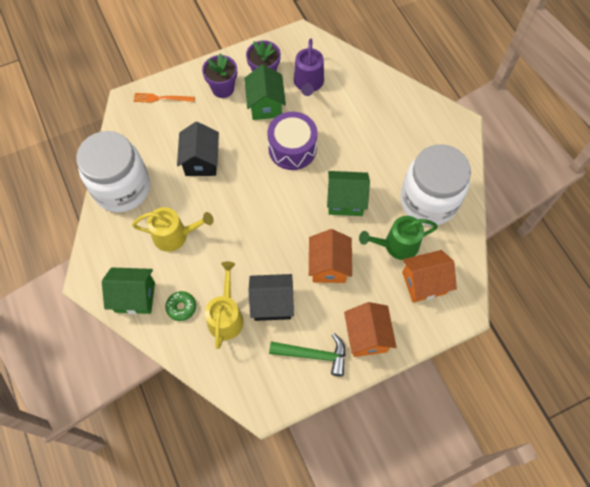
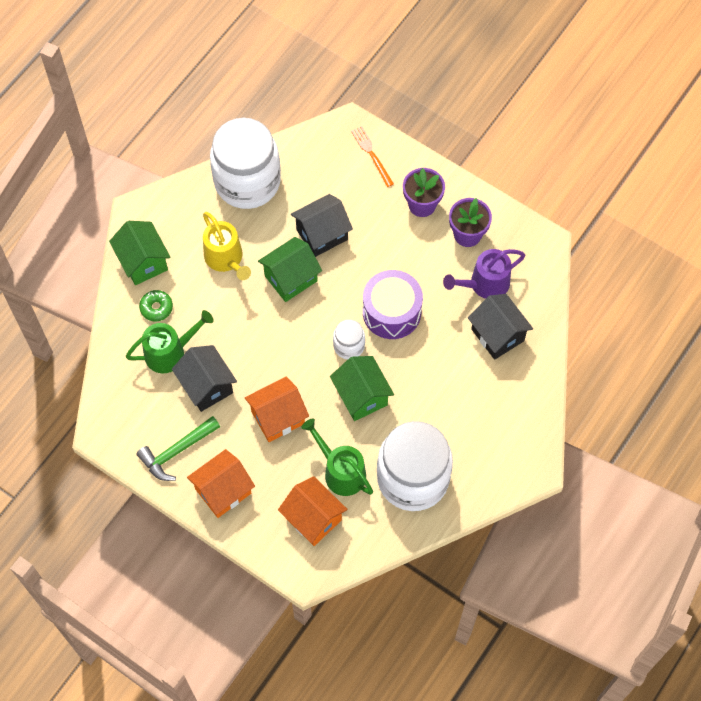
camera: 60 degrees right, 0 degrees up
(226, 316) = (170, 352): yellow watering can -> green watering can
(265, 105) = (428, 257): green house -> green house (291, 278)
(301, 189) = (349, 346): none -> white jar
(314, 355) = (176, 451): green hammer -> green hammer turned 75 degrees clockwise
(351, 95) = (497, 335): none -> black house

